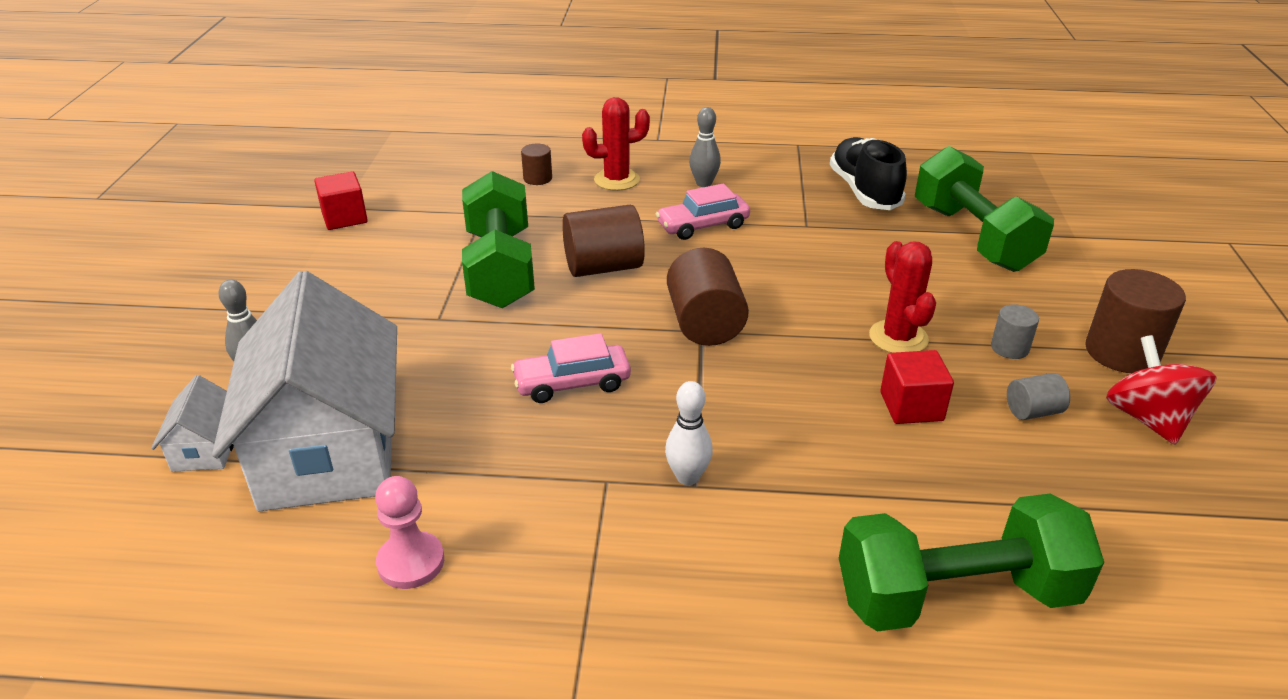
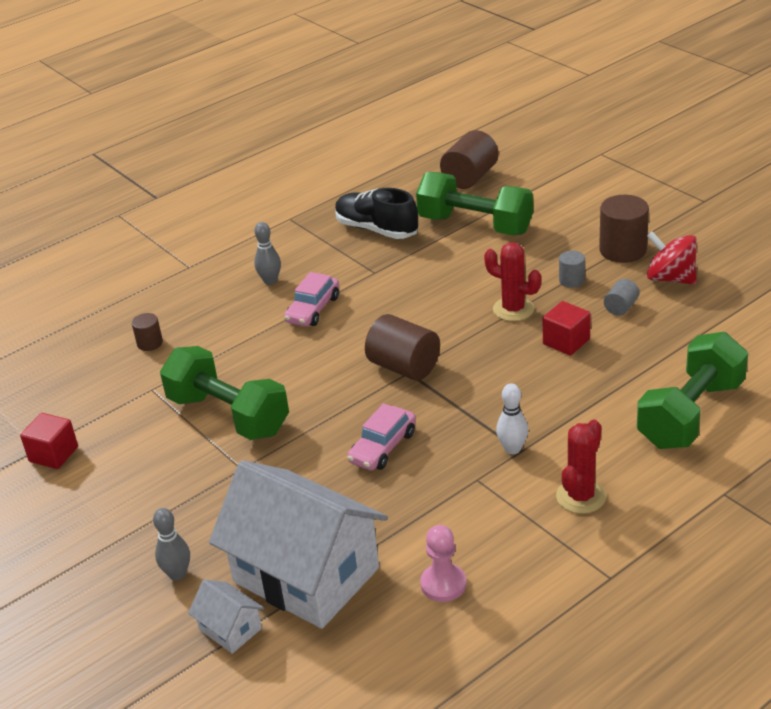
camera: 40 degrees left, 0 degrees up
(603, 267) = (293, 373): brown cylinder -> brown cylinder (470, 178)
(616, 180) = (208, 312): red cactus -> red cactus (581, 496)

